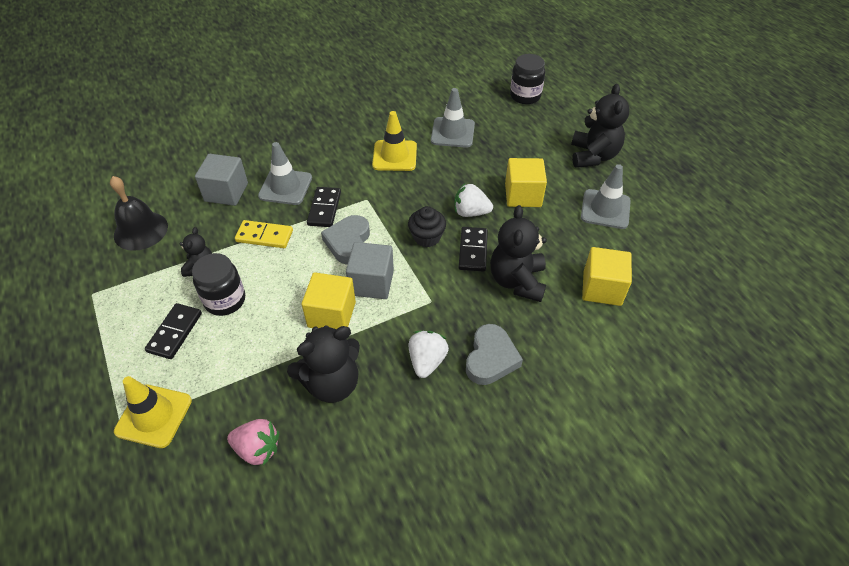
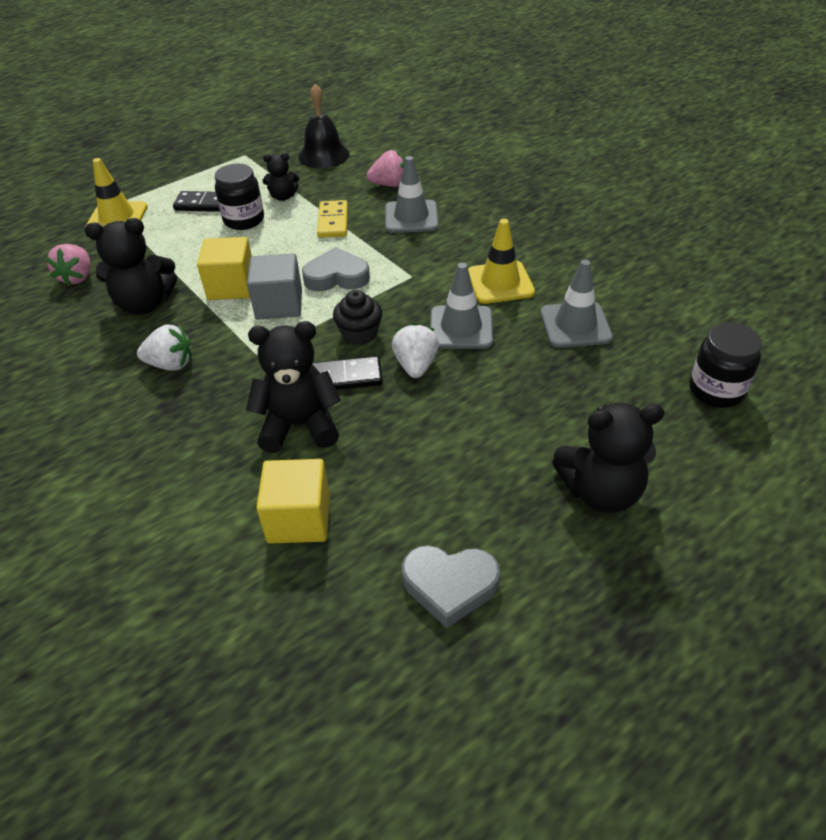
camera: 80 degrees right, 5 degrees down
(226, 192) = (390, 184): grey cube -> pink strawberry
(324, 208) = (385, 249): black domino -> none
(331, 383) = (145, 304): black teddy bear -> black teddy bear turned 60 degrees counterclockwise
(491, 358) = (174, 415): grey heart -> grey heart (450, 585)
(523, 195) = (469, 413): yellow cube -> none
(605, 209) = (471, 515): grey traffic cone -> grey traffic cone (461, 328)

